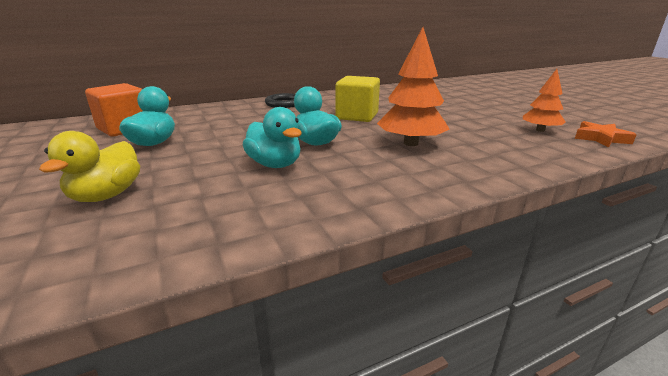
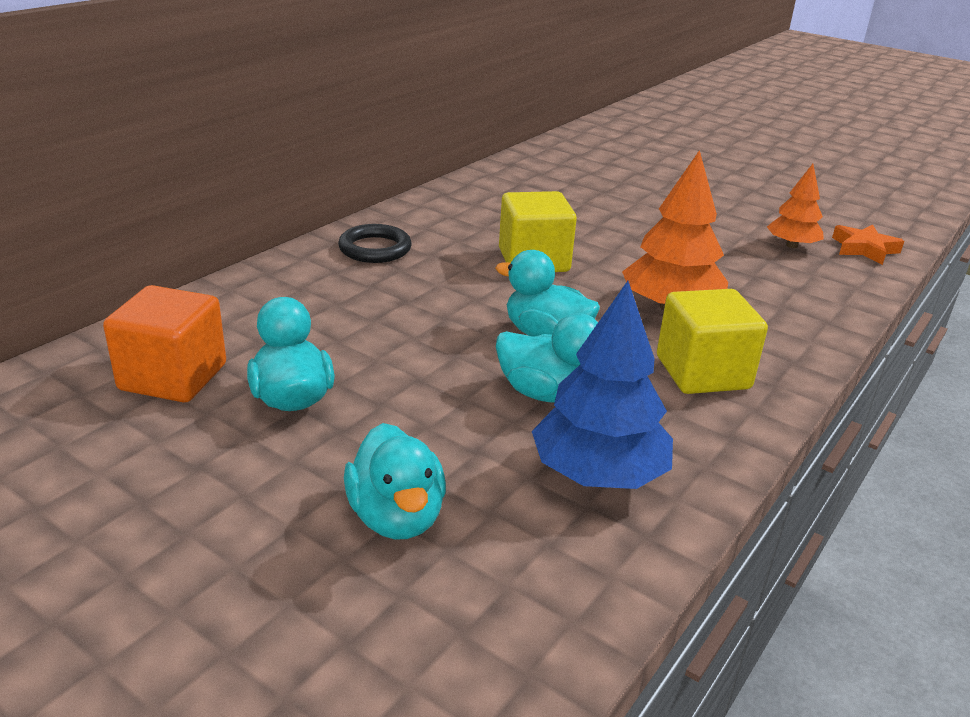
camera: 30 degrees left, 5 degrees up
(107, 195) = (396, 517): yellow duck -> turquoise duck
(241, 205) = (598, 474): none -> blue tree
(387, 174) = (702, 373): none -> yellow cube

